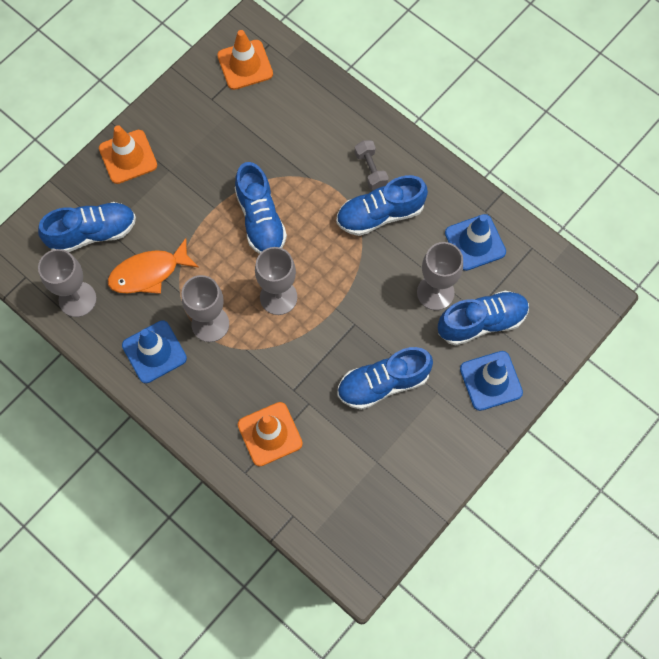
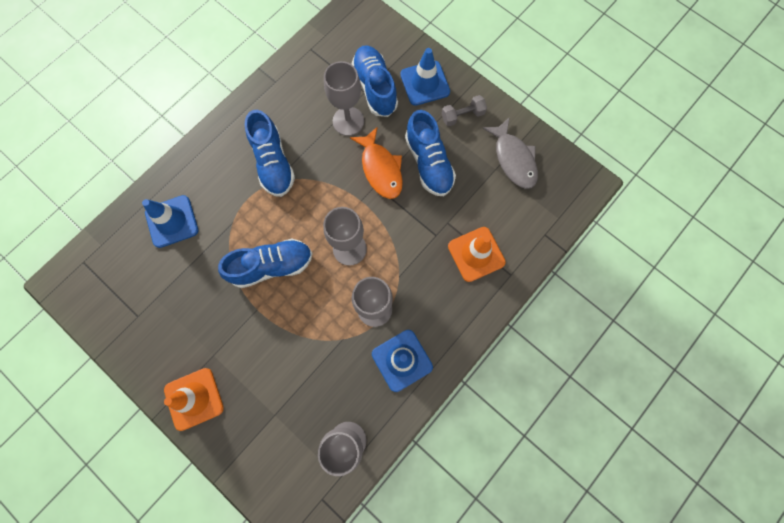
camera: 90 degrees left, 5 degrees up
(92, 233) = (277, 431): blue shoe -> none
(148, 273) = (322, 370): orange fish -> orange fish (381, 169)
(245, 65) = (103, 284): orange traffic cone -> none
(371, 170) = (228, 170): grey dumbbell -> grey dumbbell (462, 116)
(390, 484) = (513, 159): none -> grey fish
(475, 242) = (304, 90): blue traffic cone -> blue traffic cone (172, 221)

